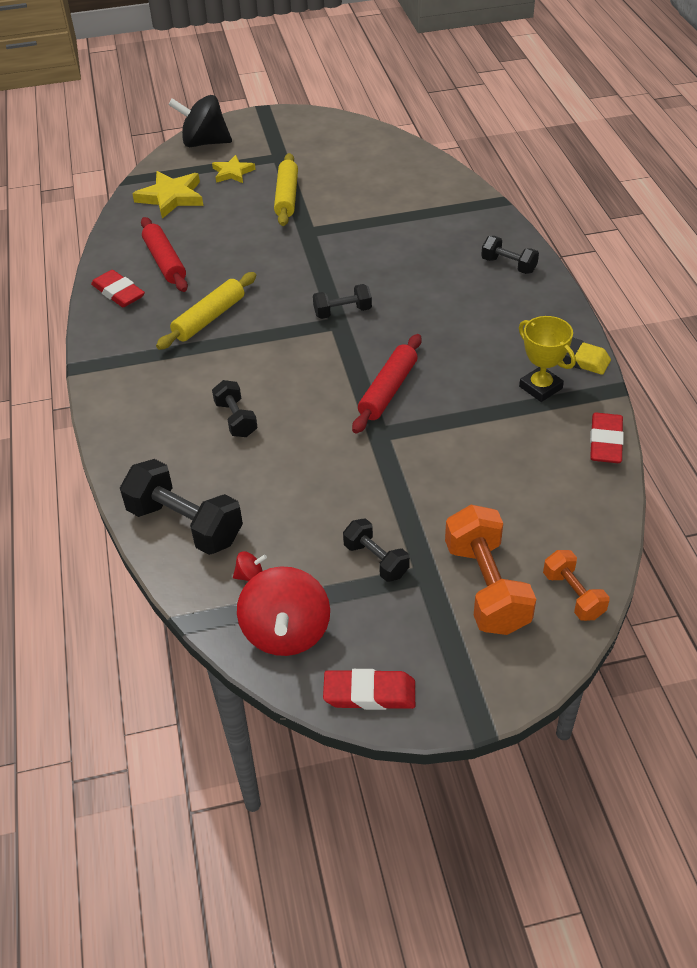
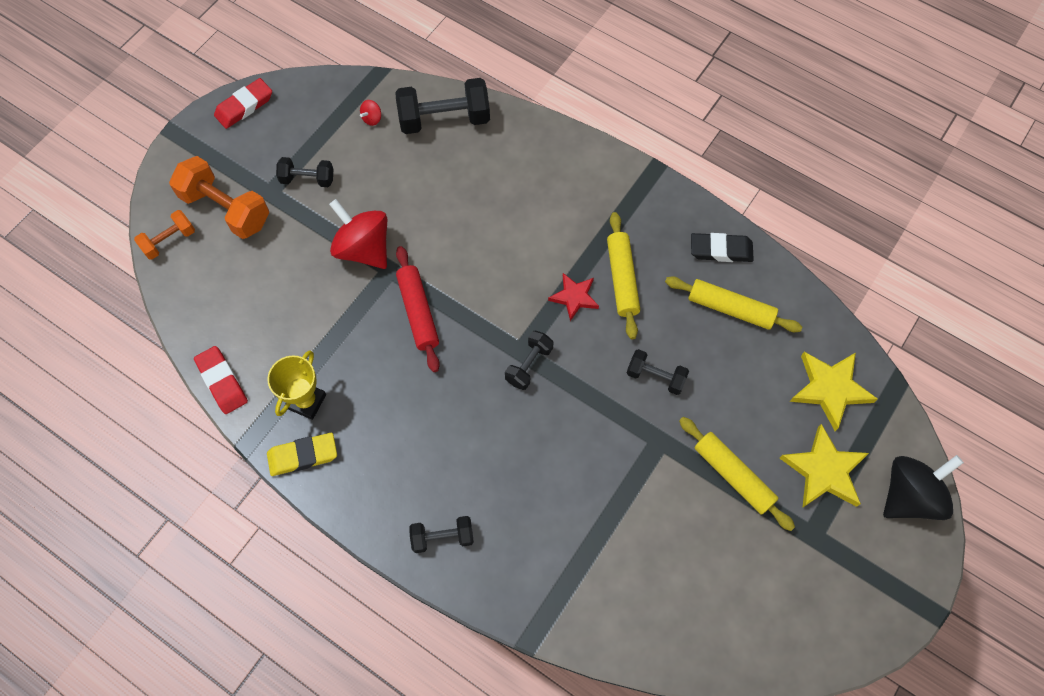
camera: 135 degrees right, 20 degrees up
(118, 293) = (721, 250): red eraser -> black eraser
(165, 262) = (730, 308): red rolling pin -> yellow rolling pin
(232, 172) = (824, 470): yellow star -> yellow star, size x1.58
(236, 419) = (498, 209): black dumbbell -> black dumbbell (655, 377)
(258, 329) = (574, 297): none -> red star
(286, 632) = (319, 104): red spinning top -> red spinning top (364, 248)
(540, 387) = (306, 401): yellow trophy -> yellow trophy turned 75 degrees counterclockwise
(573, 595) = (169, 241): orange dumbbell -> orange dumbbell turned 60 degrees counterclockwise

